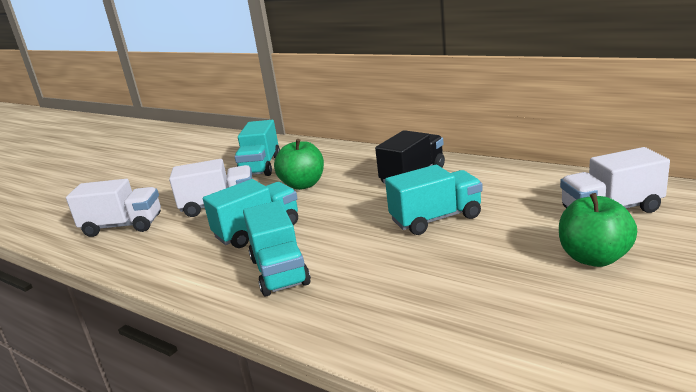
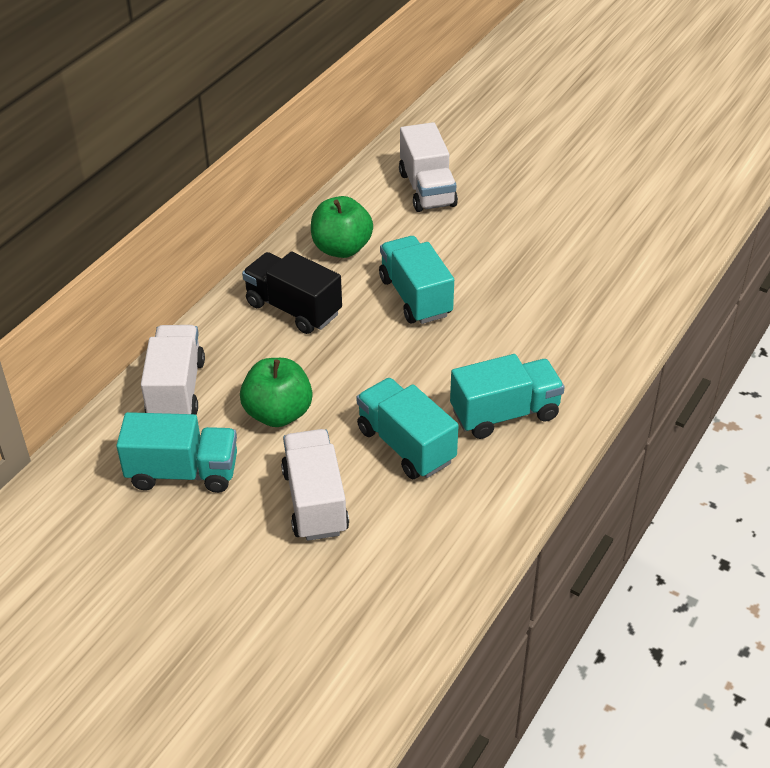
camera: 95 degrees left, 20 degrees up
(123, 226) = (350, 612): white truck -> white truck (176, 390)
(594, 258) = (509, 215): green apple -> green apple (341, 248)

